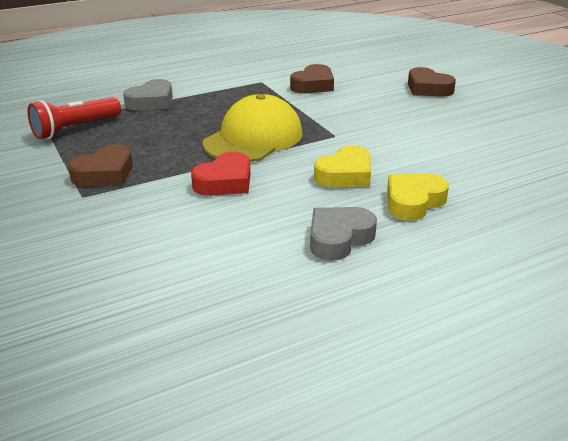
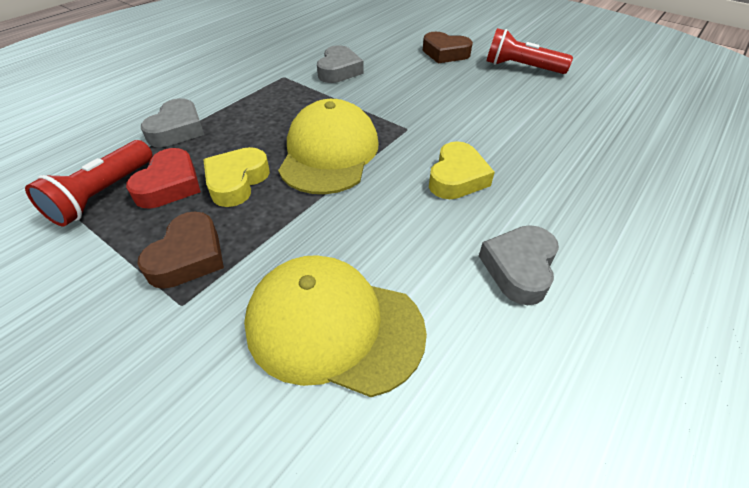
camera: 25 degrees left, 15 degrees up
(169, 231) = (333, 326): none -> yellow cap
(225, 182) = (343, 225): red heart -> red heart (170, 185)
(313, 85) = (339, 70): brown heart -> grey heart
(413, 202) = (544, 194): yellow heart -> yellow heart (237, 181)
(496, 112) = (521, 67): none -> red flashlight

